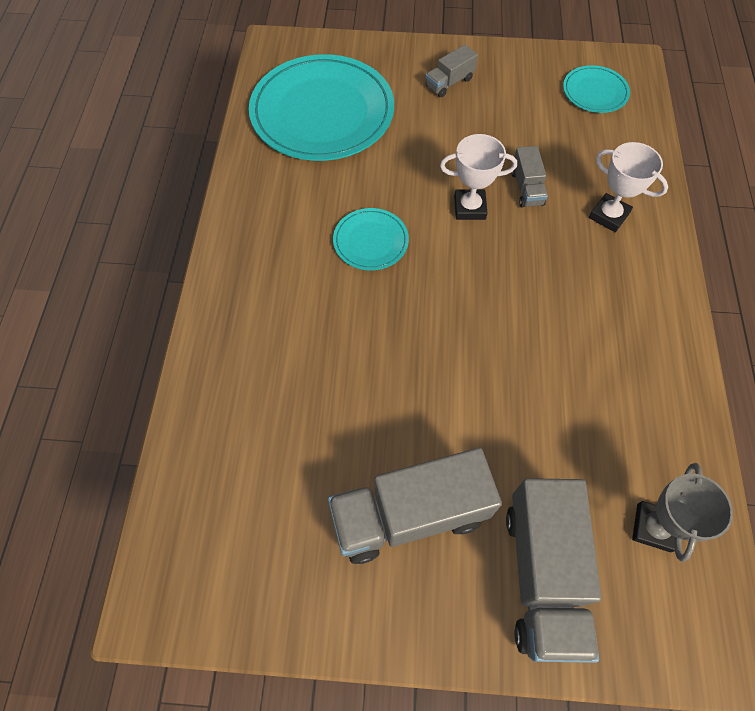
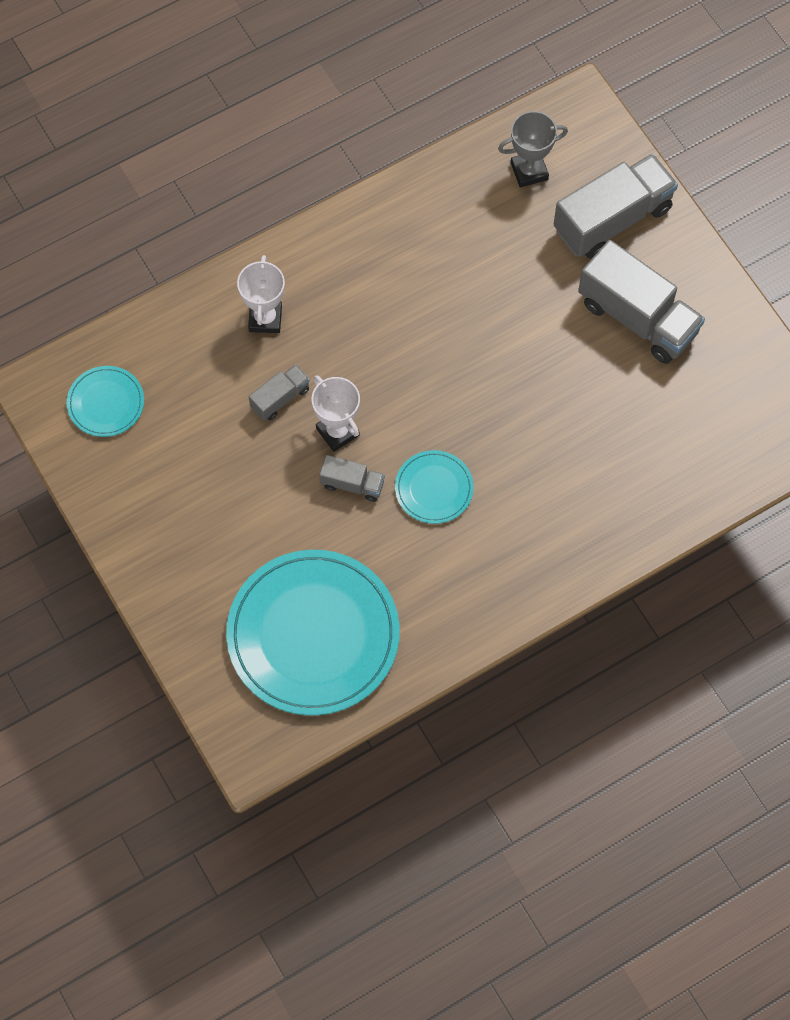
camera: 125 degrees left, 5 degrees up
(449, 83) = (186, 542): grey truck -> grey truck (352, 484)

